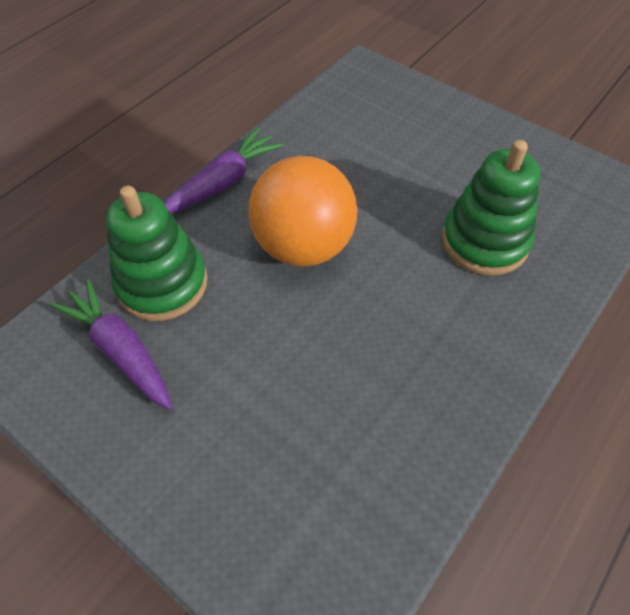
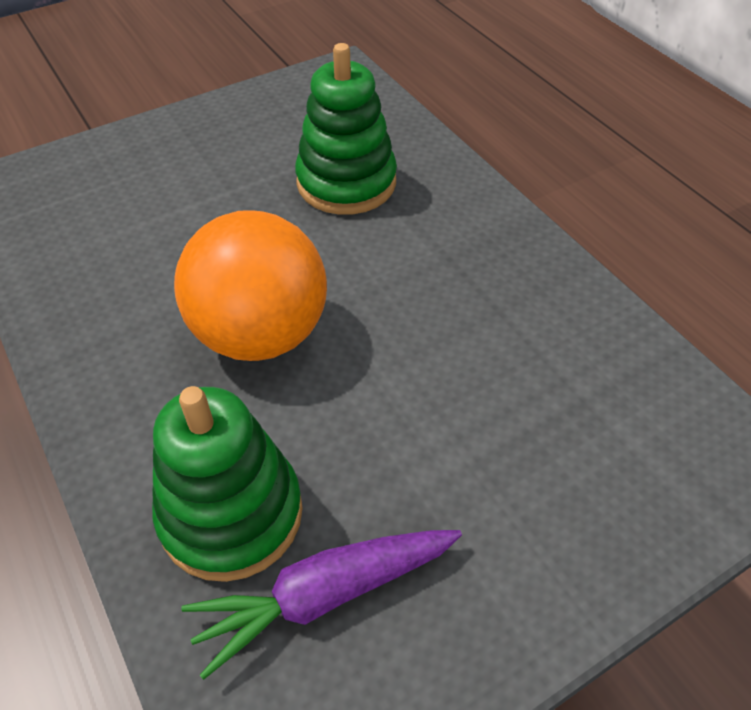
camera: 70 degrees left, 5 degrees down
(223, 182) = (87, 391): purple carrot -> none

